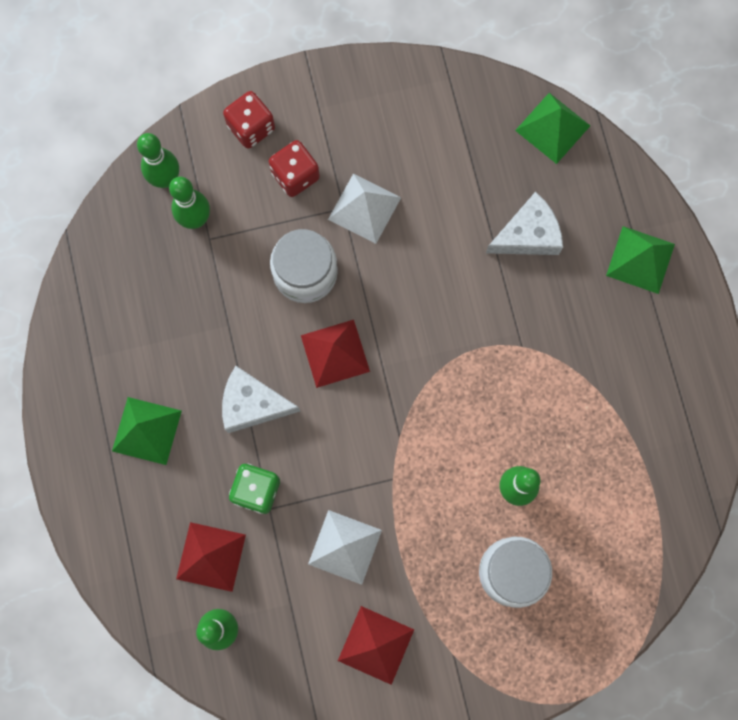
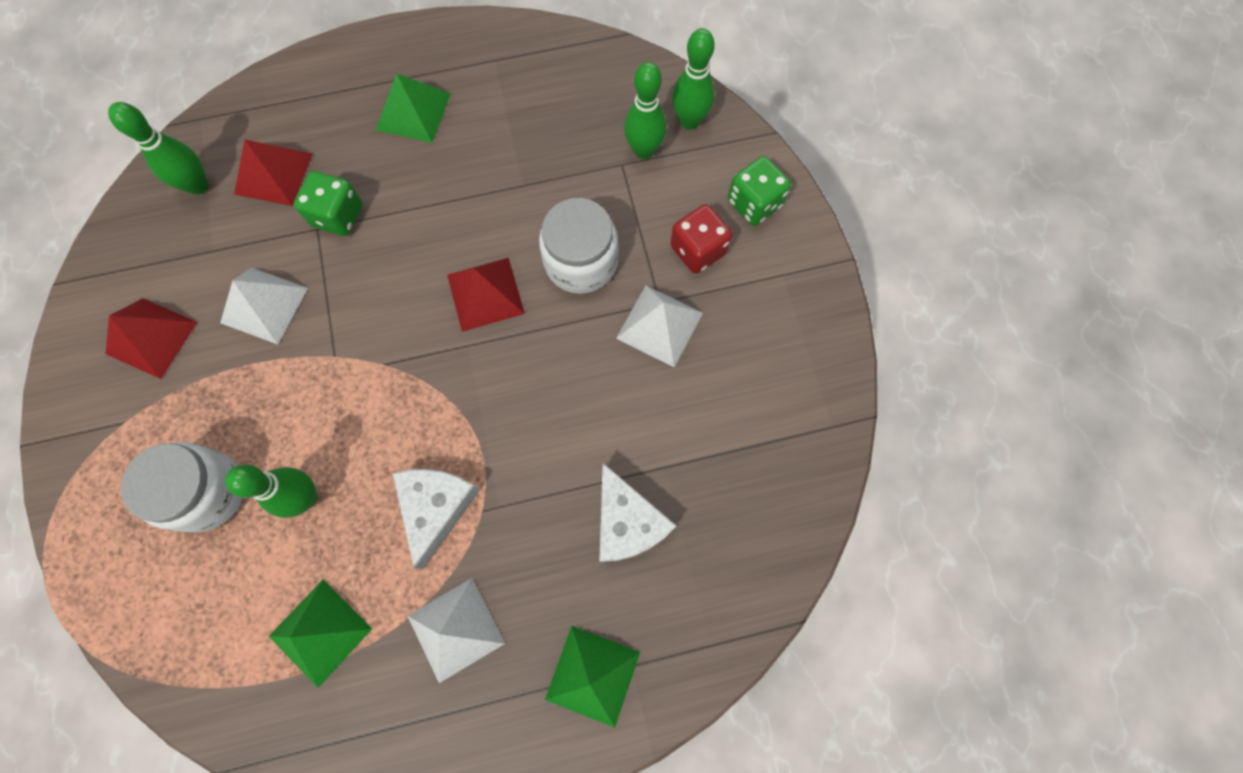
camera: 90 degrees right, 5 degrees down
(251, 127) = (754, 203): red dice -> green dice
(252, 404) = (433, 210): white cheese -> white cheese (436, 507)
(552, 128) = (774, 559): green pyramid -> green pyramid (320, 632)
(612, 361) = (455, 629): none -> white pyramid

